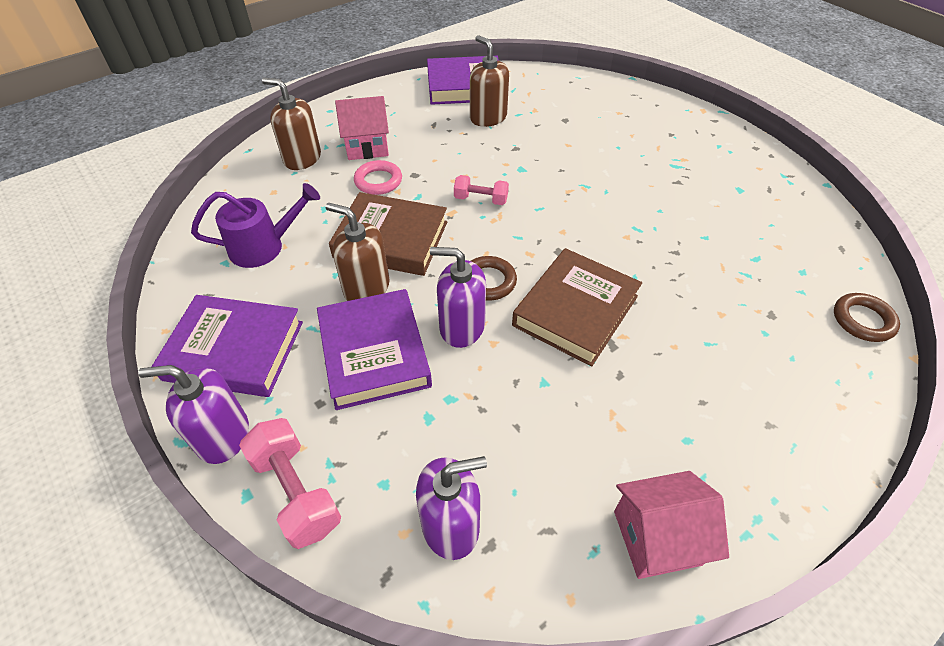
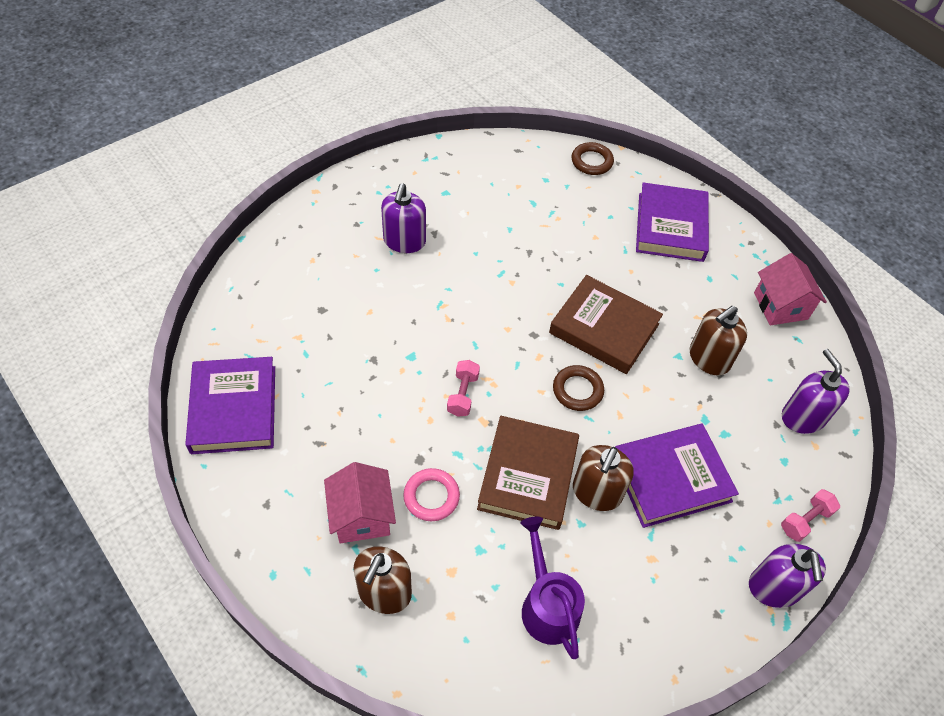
camera: 95 degrees left, 5 degrees up
(234, 350) = (687, 601): purple book -> purple book (670, 227)
(296, 492) = (805, 520): pink dumbbell -> pink dumbbell, size x0.64
(461, 327) = (632, 411): purple soap dispenser -> purple soap dispenser (404, 241)
(488, 117) = (310, 384): brown soap dispenser -> brown soap dispenser (709, 358)

